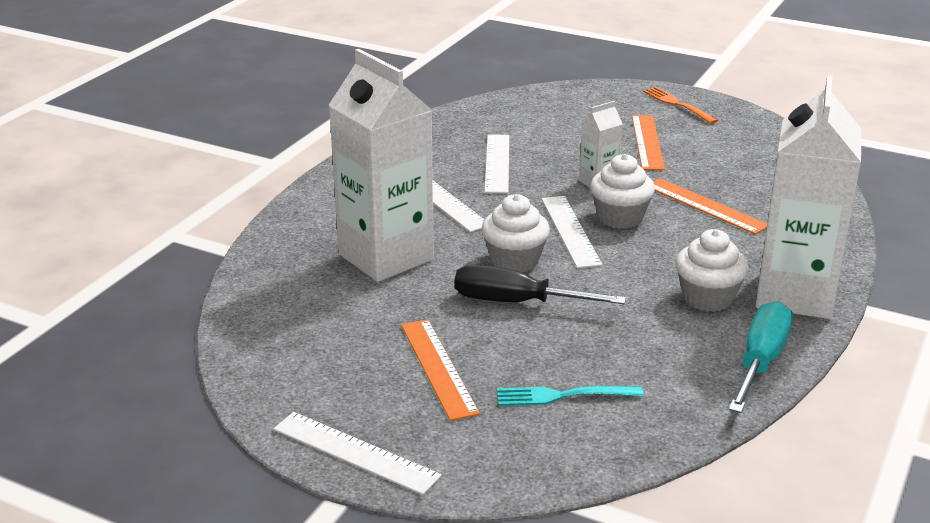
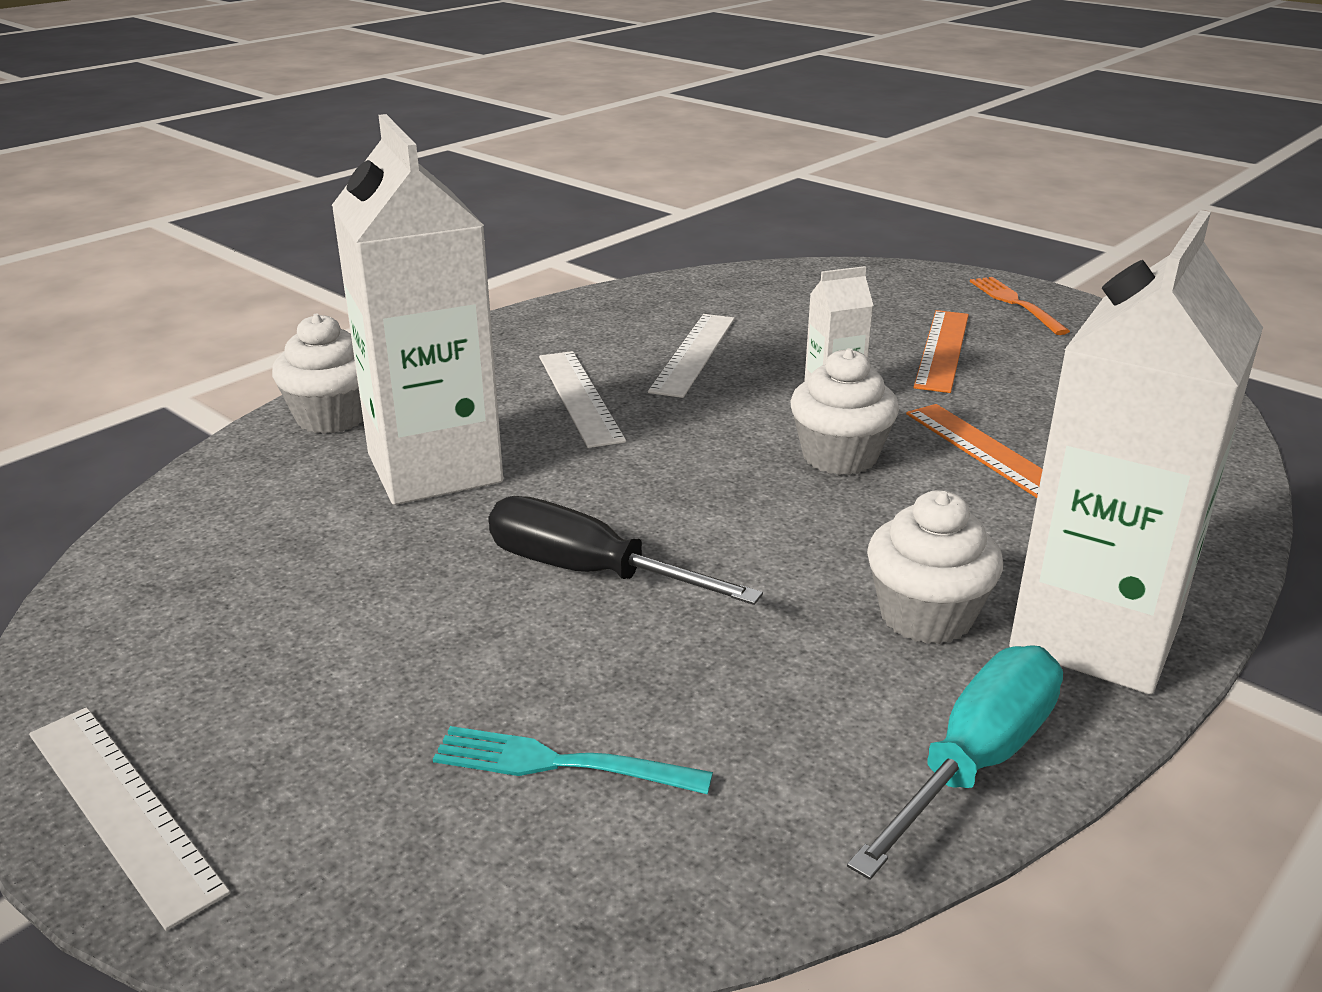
camera: 15 degrees right, 0 degrees up
(438, 368) = (381, 668): orange ruler -> none
(514, 261) = (628, 502): white cupcake -> white cupcake (332, 417)
(570, 231) = (746, 466): white ruler -> none

